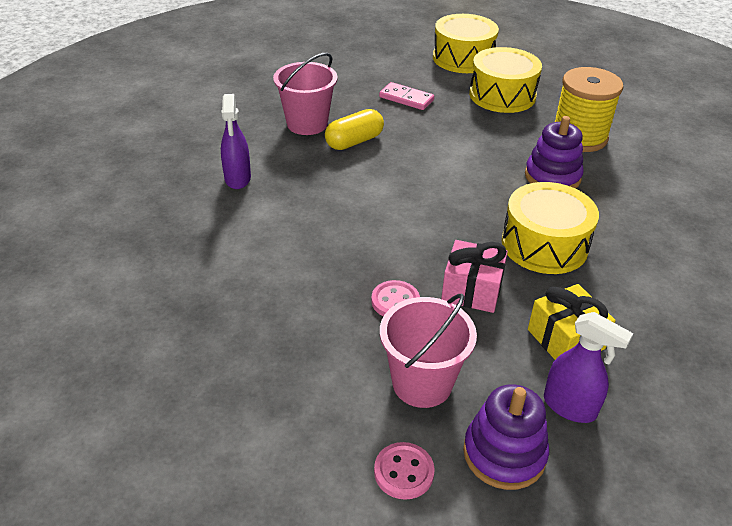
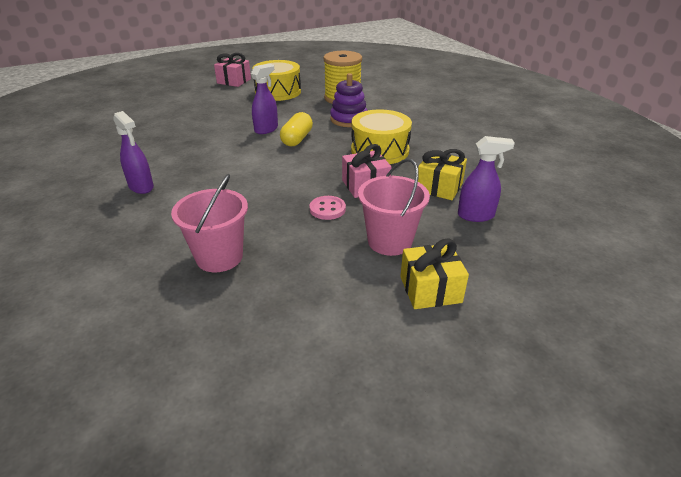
camera: 35 degrees left, 5 degrees down
(307, 124) = (162, 141): pink bucket -> pink bucket (219, 257)
(354, 141) = (208, 140): yellow capsule -> yellow capsule (297, 139)
(403, 472) = (430, 289): pink button -> yellow gift
(406, 98) = (219, 109): pink domino -> none
(433, 151) = (266, 129): none -> purple spray bottle
(463, 58) = (234, 81): yellow drum -> pink gift
(504, 454) = (470, 252): purple stacking toy -> none

